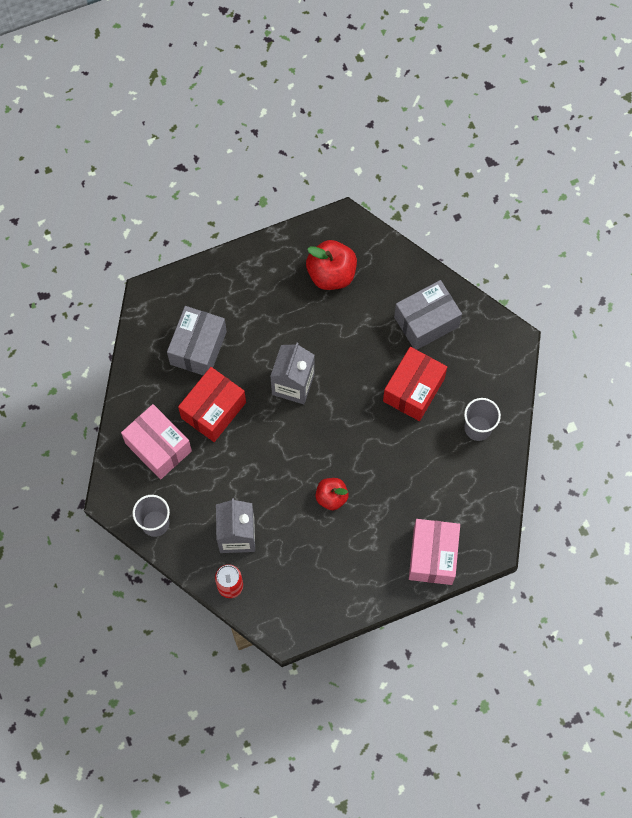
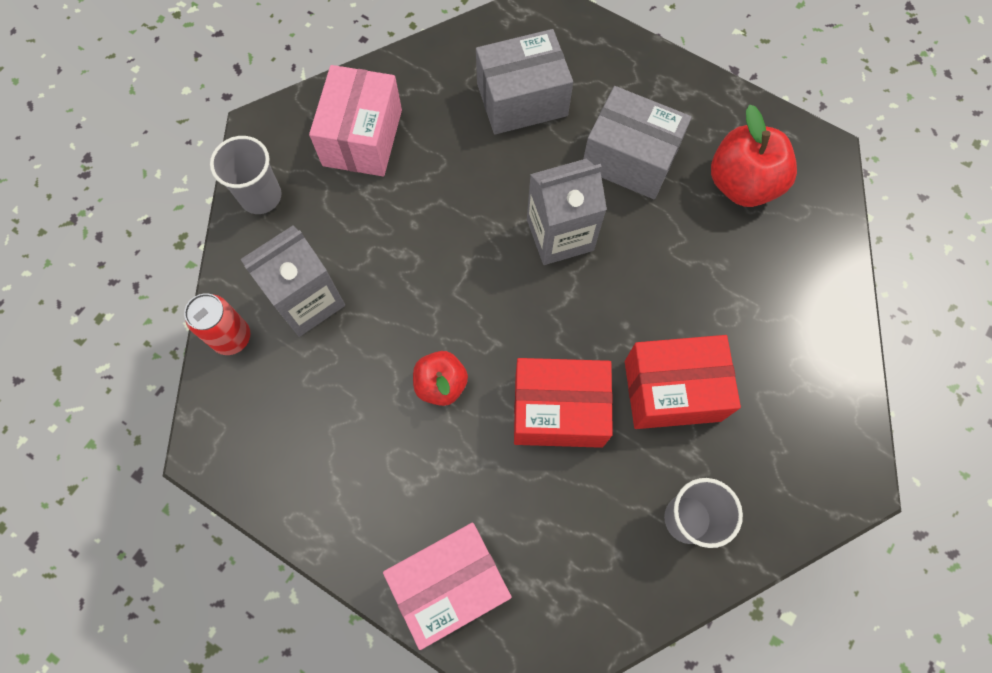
camera: 55 degrees right, 0 degrees up
(213, 410) = (455, 166): red box -> red box (558, 410)
(426, 322) = (780, 343): grey box -> grey box (629, 159)

